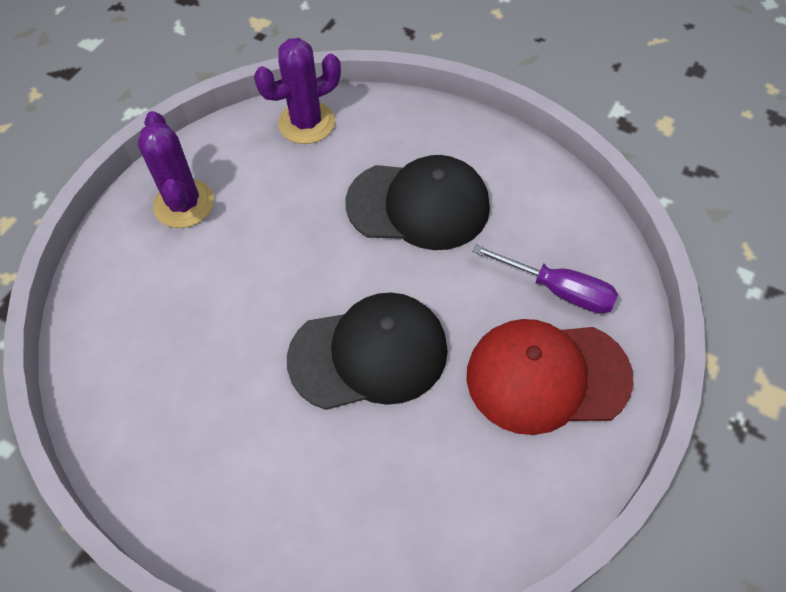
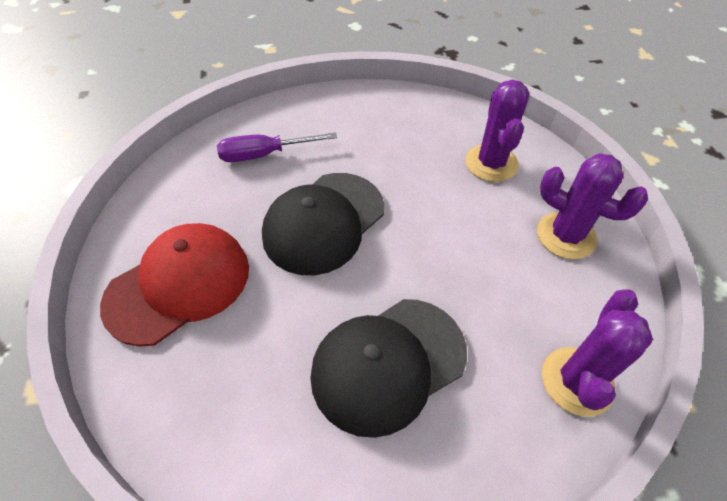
camera: 140 degrees right, 5 degrees down
(149, 309) = (491, 163): none -> purple cactus
(558, 290) = (202, 364): purple screwdriver -> purple screwdriver (264, 154)

